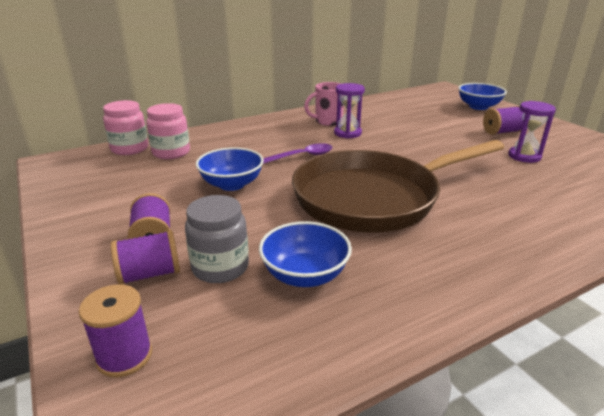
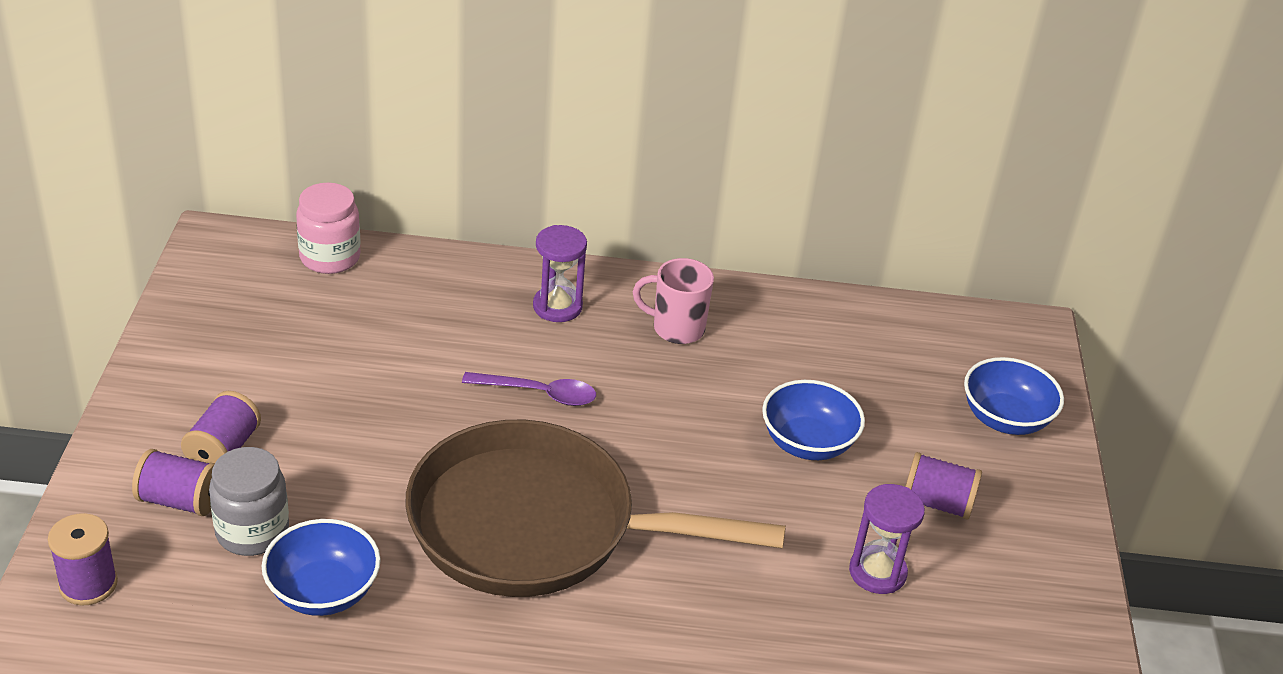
camera: 30 degrees right, 10 degrees up
(171, 153) = (375, 294): pink jar -> none
(231, 184) = (389, 403): blue bowl -> blue bowl (807, 443)
(347, 133) = (671, 374): purple hourglass -> purple hourglass (557, 306)

